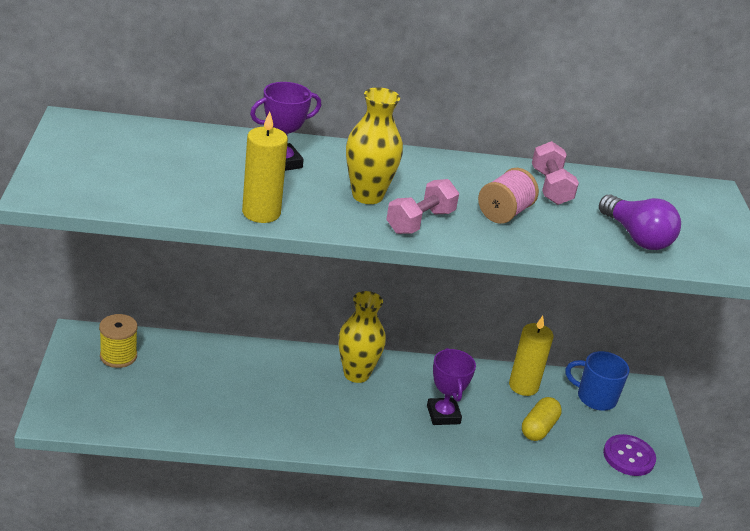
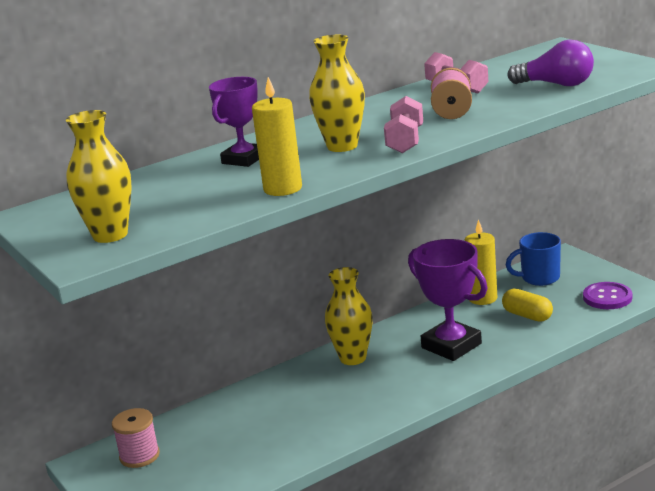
camera: 25 degrees left, 10 degrees down
(91, 180) = (110, 235): none -> yellow vase
(118, 356) = (139, 456): yellow spool -> pink spool
(443, 415) = (451, 346): purple trophy -> purple trophy, size x1.53
(539, 428) = (527, 315): yellow capsule -> yellow capsule turned 45 degrees counterclockwise

